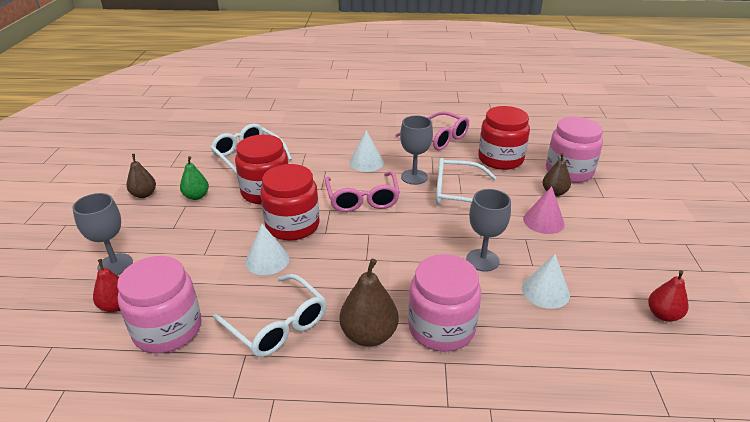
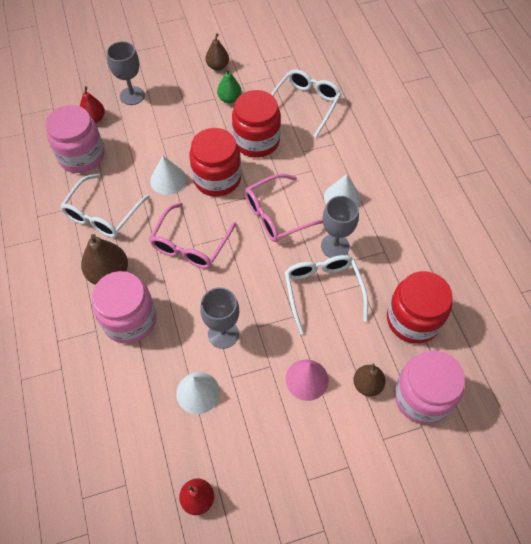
camera: 70 degrees right, 25 degrees up
(438, 138) = (427, 248): pink glasses -> pink glasses (190, 245)

